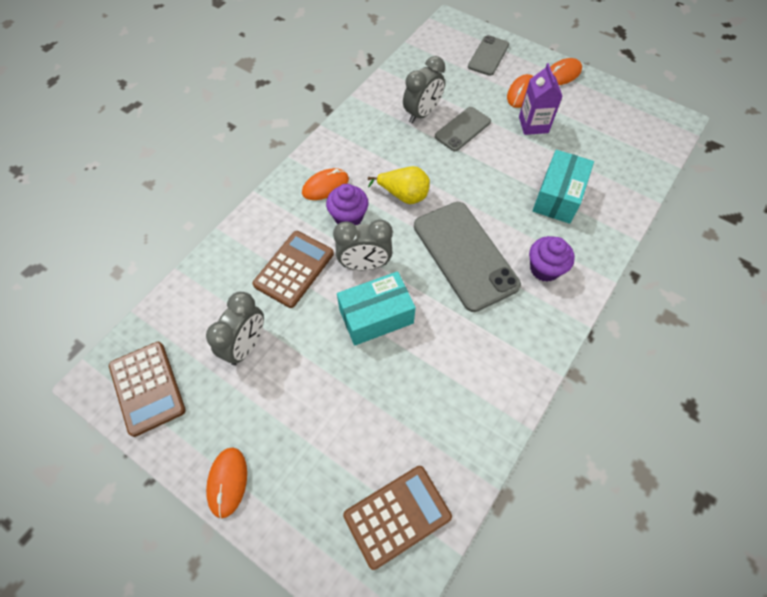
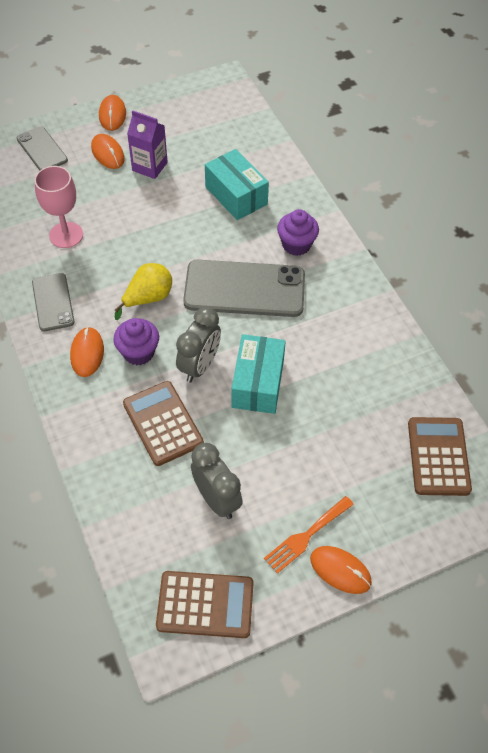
camera: 60 degrees left, 5 degrees down
(247, 434) = (306, 536): none -> orange fork
(422, 113) = (66, 235): grey clock -> pink goblet
(462, 129) = (111, 216): grey phone -> grey phone (53, 302)

